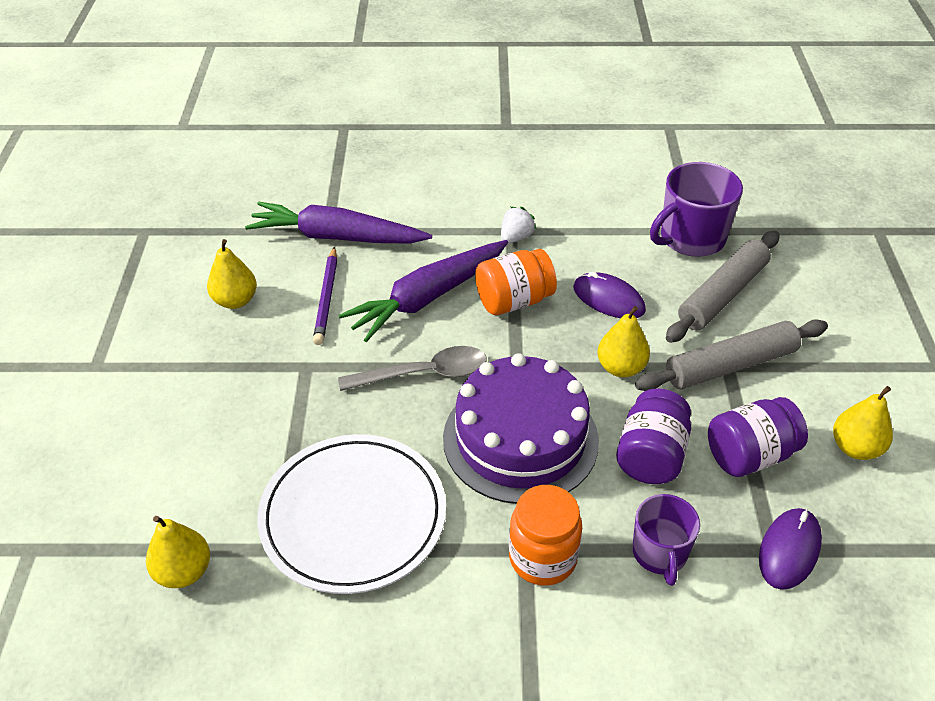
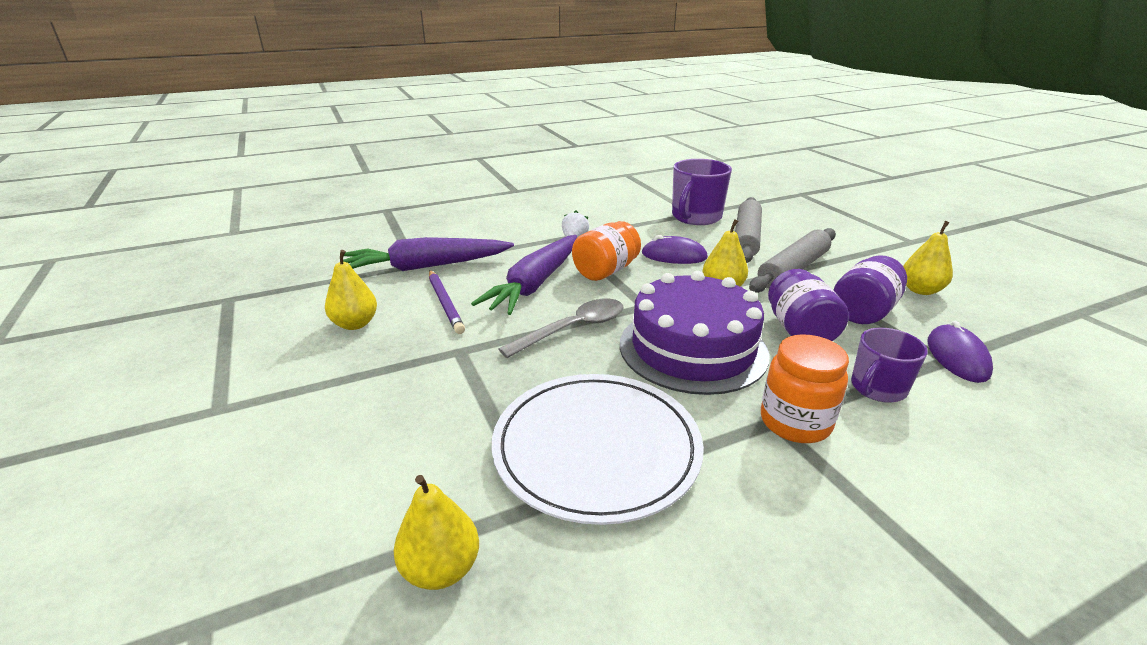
camera: 25 degrees left, 15 degrees down
(660, 553) = (877, 388): purple mug -> purple mug turned 75 degrees clockwise

